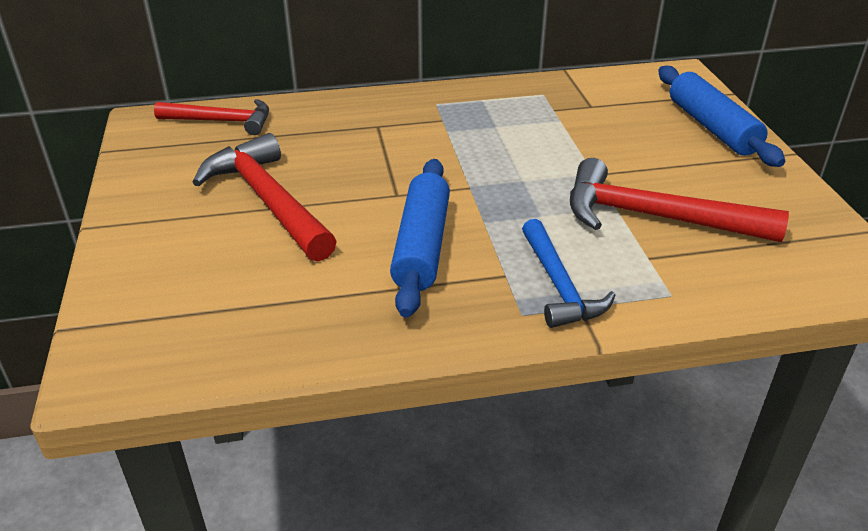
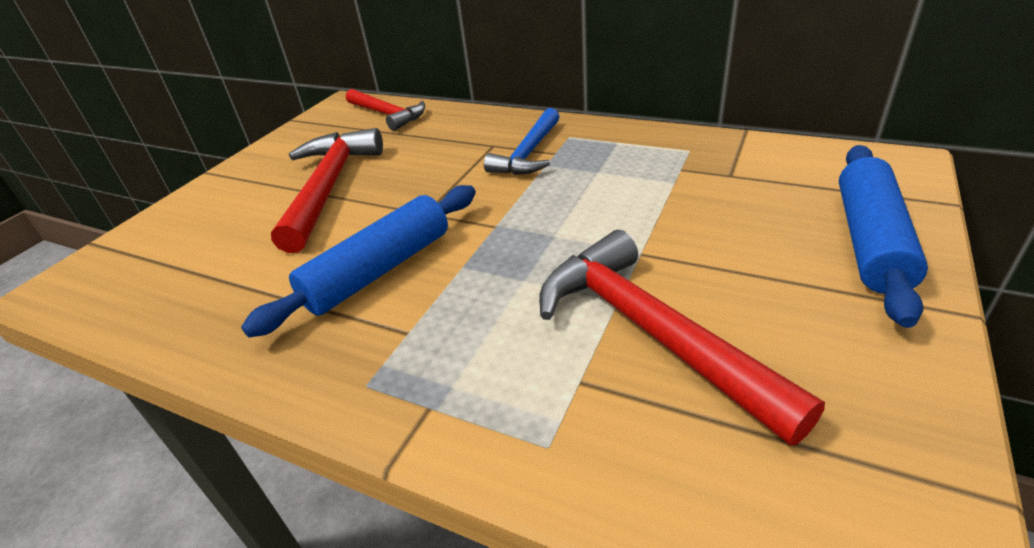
camera: 40 degrees right, 0 degrees up
(559, 285) = (441, 369): blue hammer -> blue hammer (529, 153)

